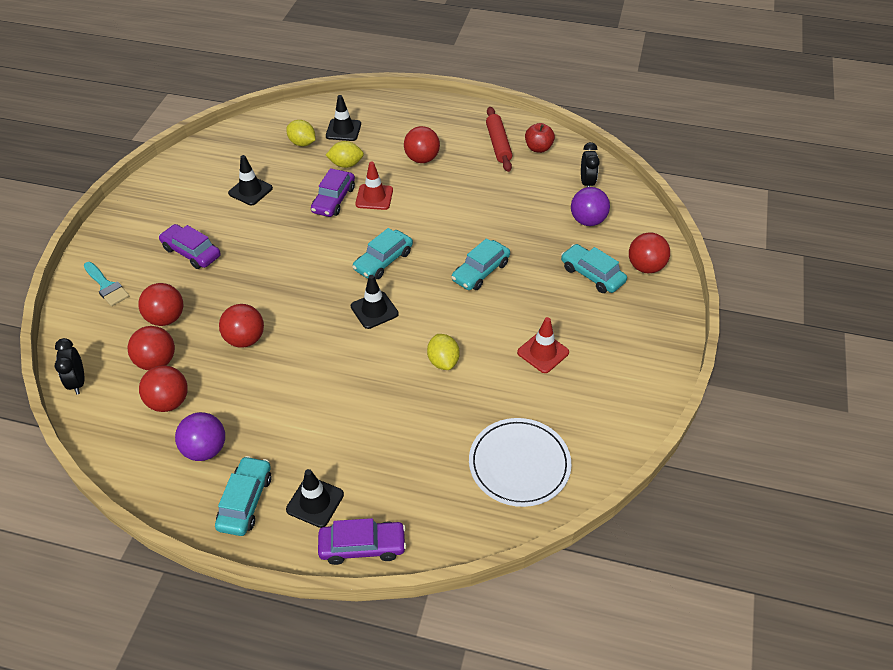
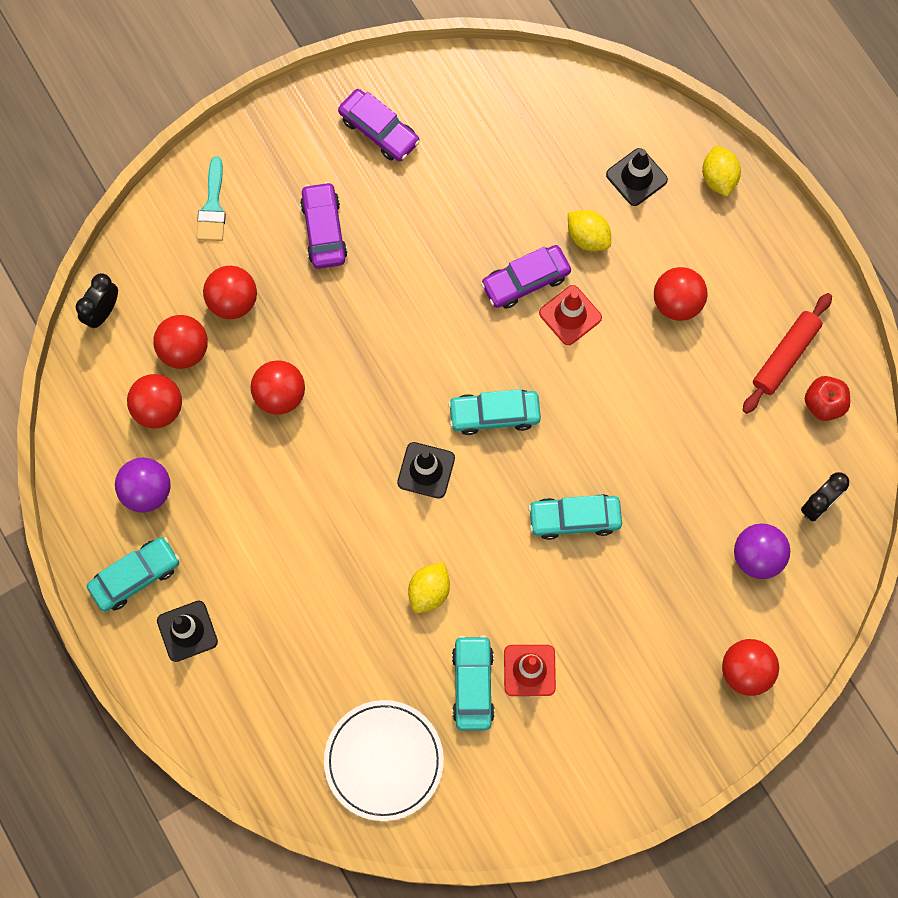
camera: 45 degrees right, 25 degrees up
(250, 191) = (454, 189): black traffic cone -> none
(302, 143) = (572, 159): yellow lemon -> yellow lemon (718, 178)
(362, 546) = (186, 709): purple car -> purple car (379, 130)
(592, 274) = (680, 628): turquoise car -> turquoise car (473, 685)

